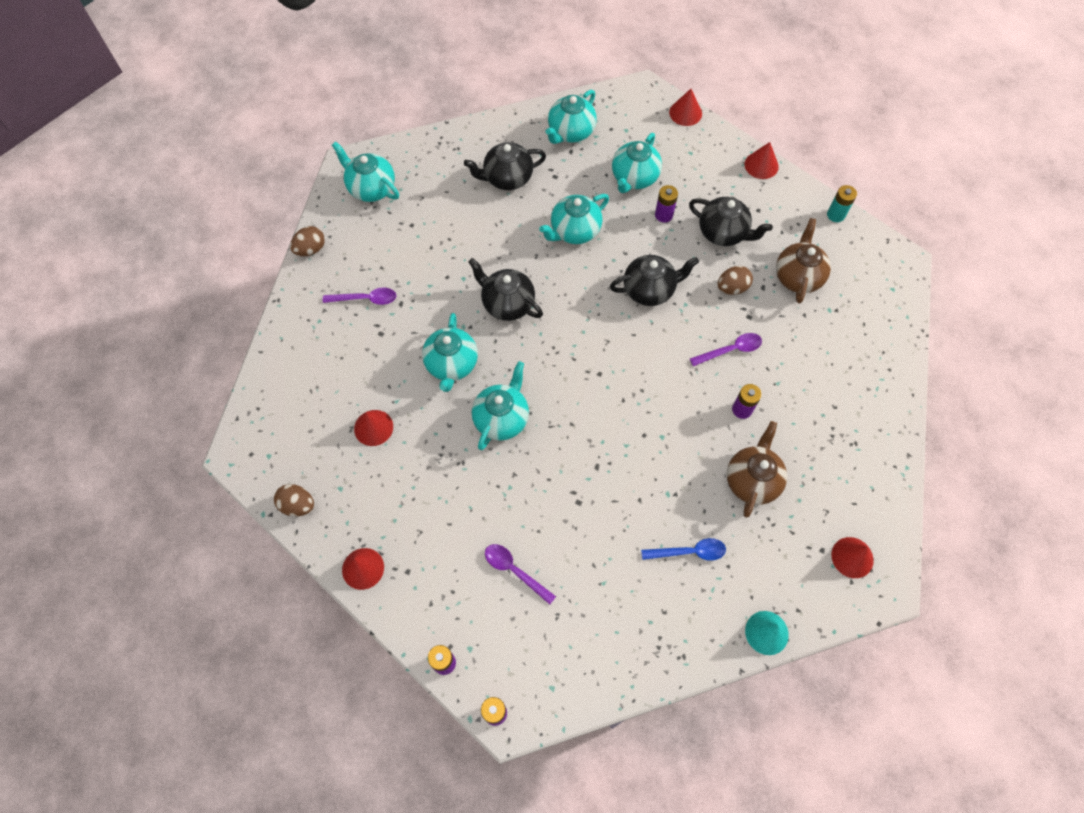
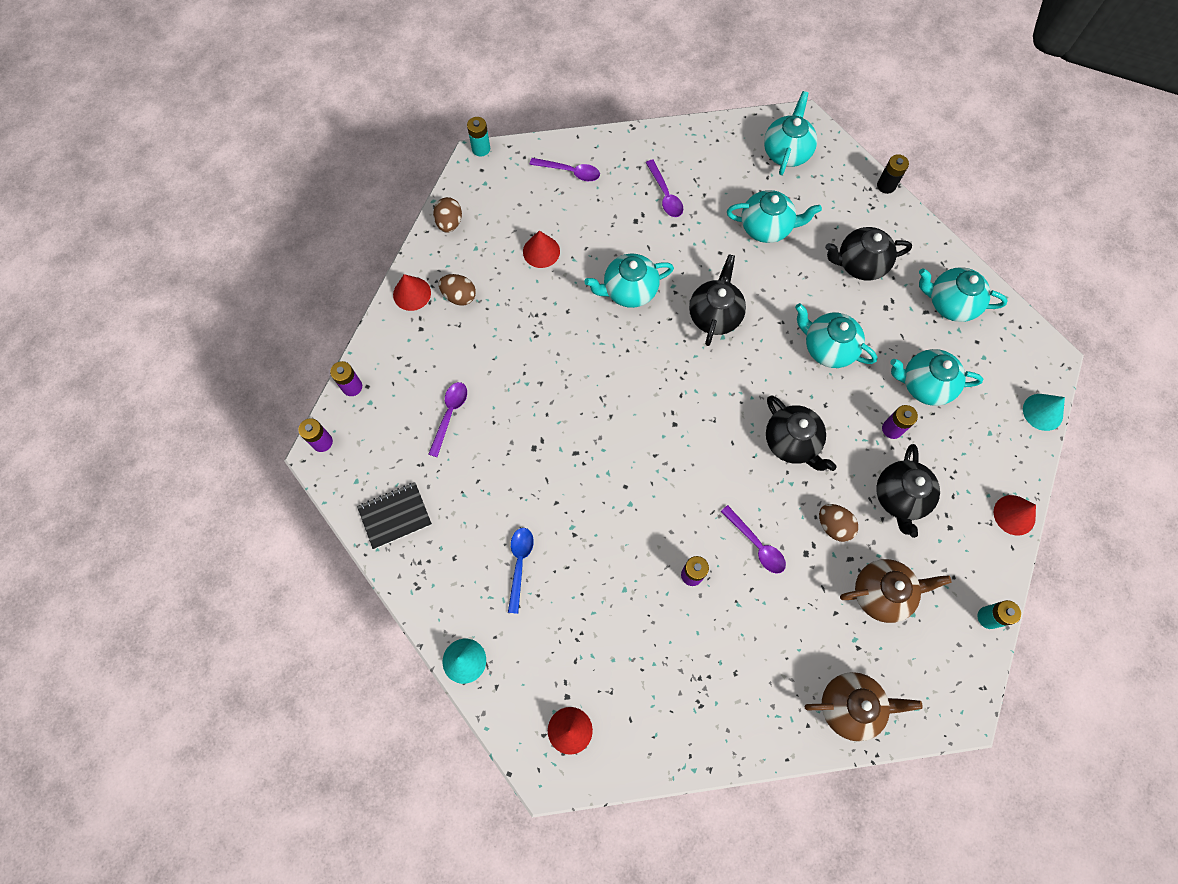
camera: 70 degrees right, 5 degrees up
(225, 446) = (481, 149): none -> turquoise battery
(297, 372) = (570, 172): none -> purple spoon
(310, 249) = (696, 131): brown egg -> brown egg (459, 296)
(442, 131) = (886, 185): none -> black battery
(502, 418) = (591, 353): turquoise teapot -> turquoise teapot (766, 227)
(507, 178) = (859, 264): black teapot -> black teapot turned 60 degrees counterclockwise
(603, 658) = (395, 516): none -> black notebook
(685, 113) = (1042, 412): red cone -> turquoise cone
(689, 552) = (519, 564): blue spoon -> blue spoon turned 150 degrees counterclockwise
(752, 480) = (616, 606): brown teapot -> brown teapot (850, 706)

